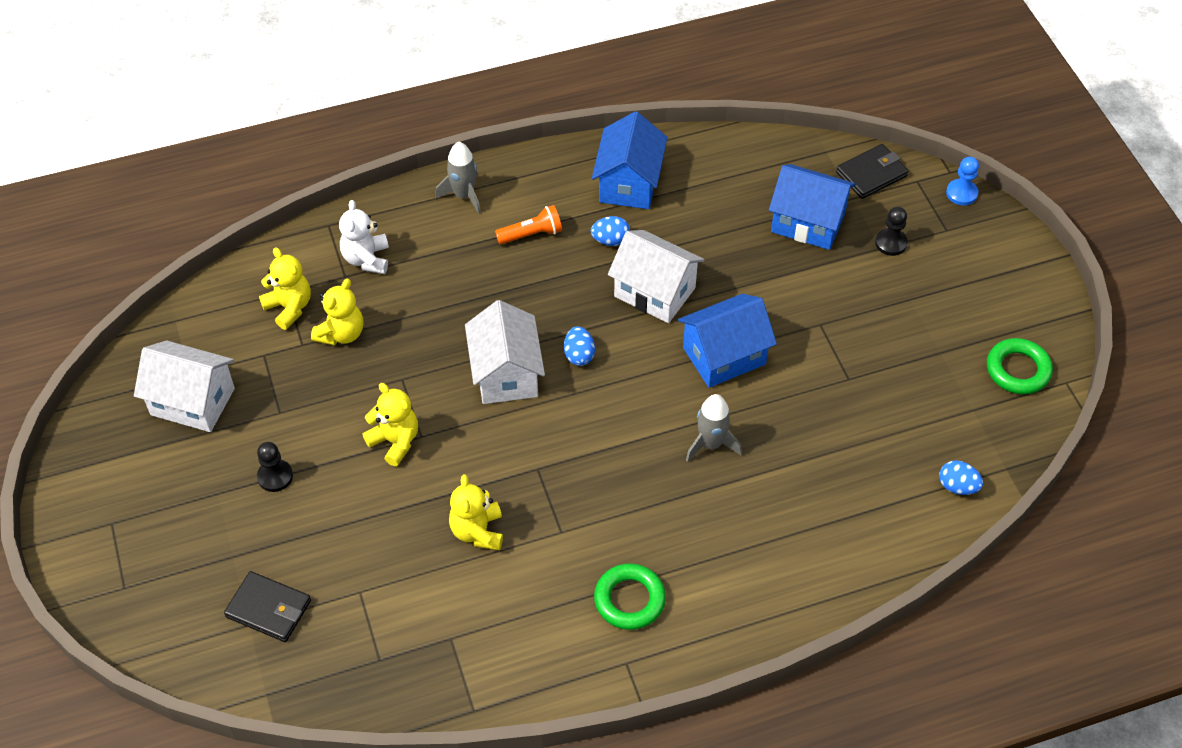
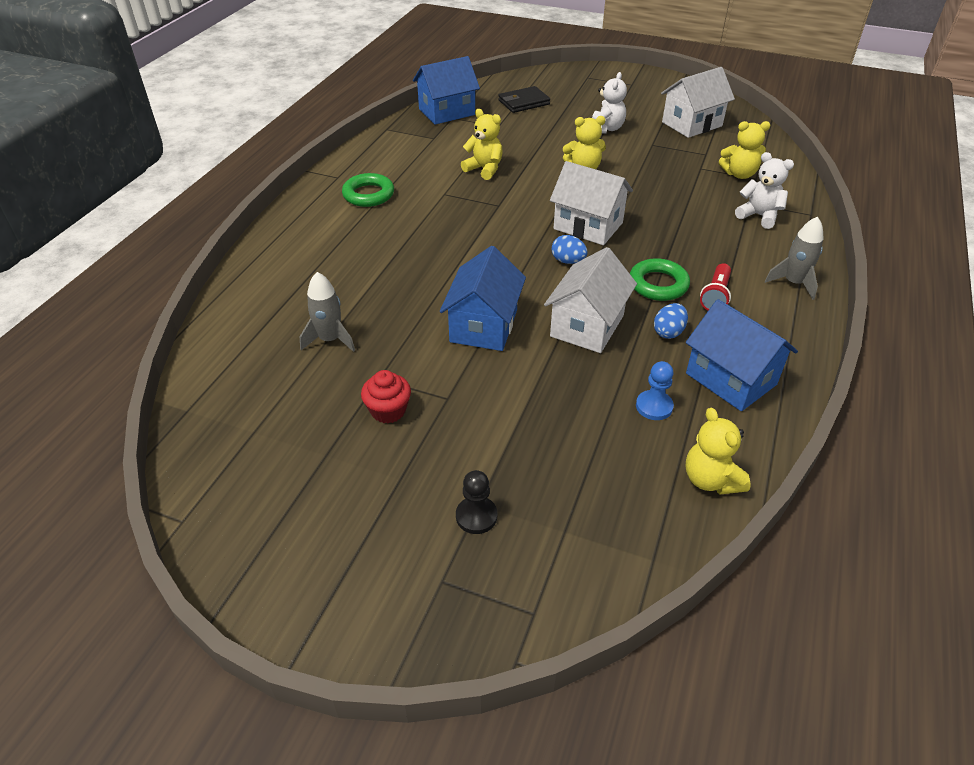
camera: 130 degrees right, 10 degrees down
(275, 476) = (606, 129): black pawn -> white teddy bear
(341, 333) = (695, 183): yellow teddy bear -> yellow teddy bear (710, 480)
(531, 234) = (715, 296): orange flashlight -> red flashlight
(654, 292) = (587, 326): white house -> white house turned 45 degrees counterclockwise
(711, 444) = (421, 277): grey rocket -> grey rocket (330, 340)
(808, 222) = (566, 470): blue house -> blue house (447, 112)
(869, 348) = (388, 410): none -> red cupcake
(871, 174) = (583, 575): black wallet -> none
(957, 486) = (218, 371): blue egg -> none
(961, 193) = (474, 644): blue pawn -> blue pawn (654, 406)
(1018, 370) = (240, 495): green ring -> green ring (658, 284)

